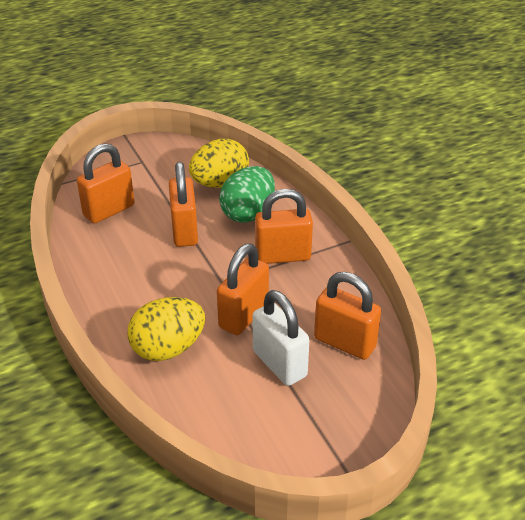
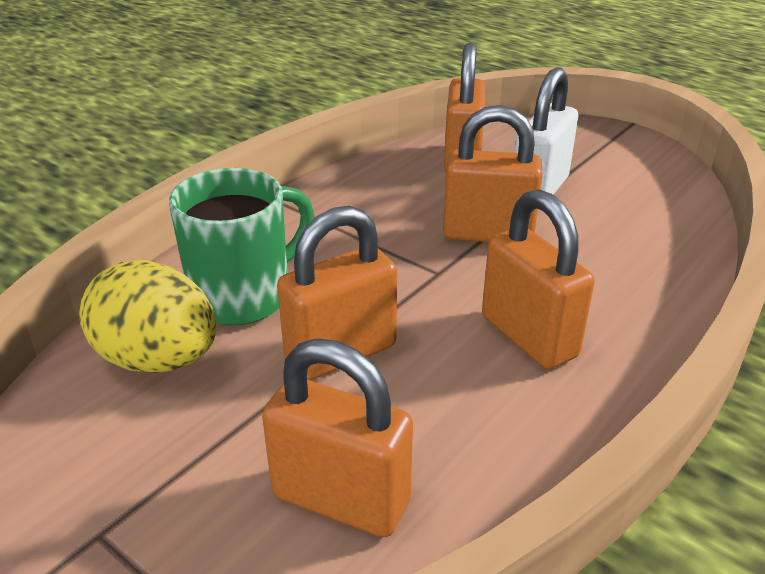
camera: 115 degrees left, 5 degrees down
(168, 348) = (611, 275): yellow egg -> none
(248, 213) = (244, 296): green egg -> green mug
(283, 256) = (336, 235): orange padlock -> orange padlock (528, 337)

